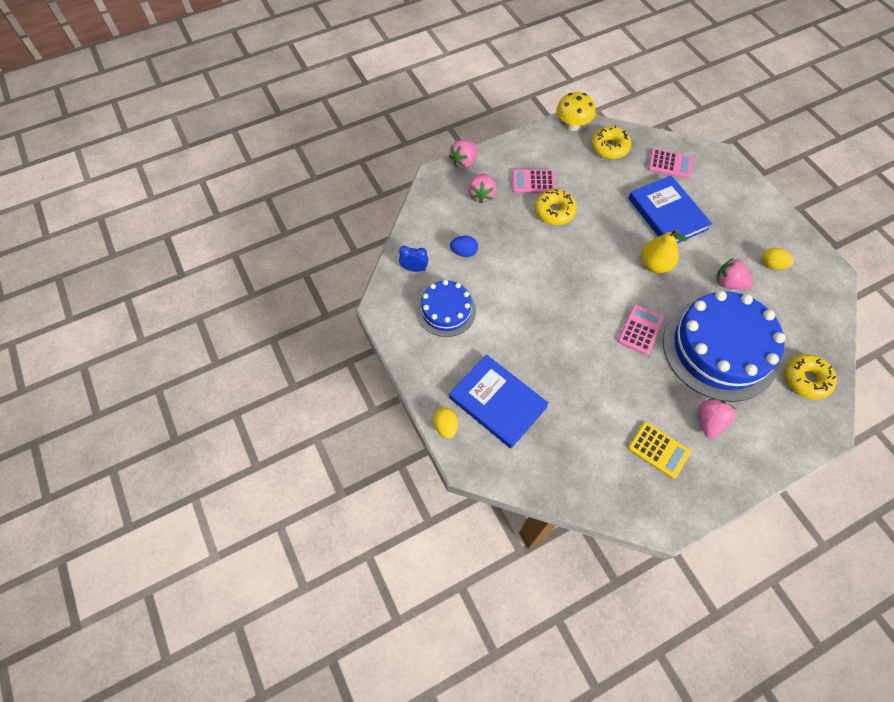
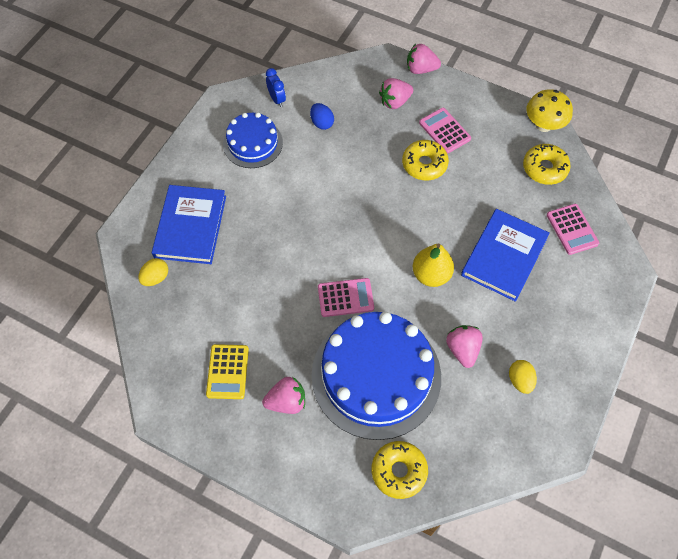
camera: 55 degrees right, 0 degrees up
(445, 426) = (144, 203): yellow egg -> yellow egg (156, 278)

